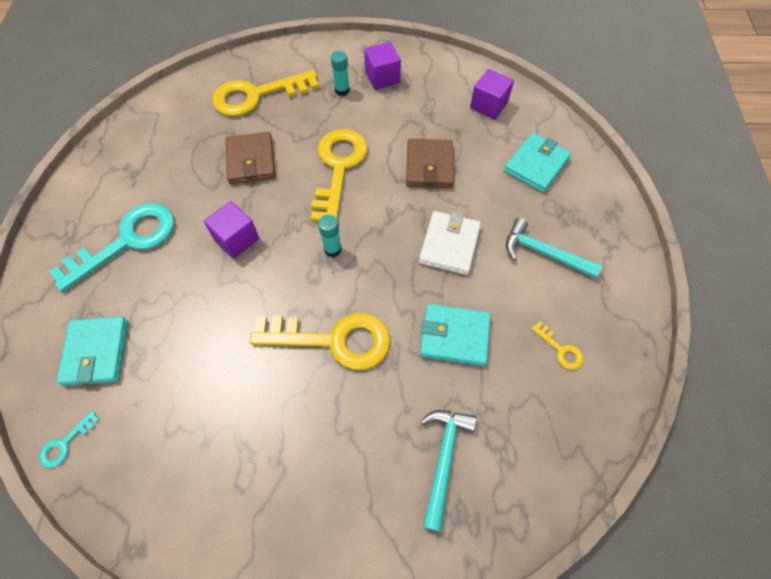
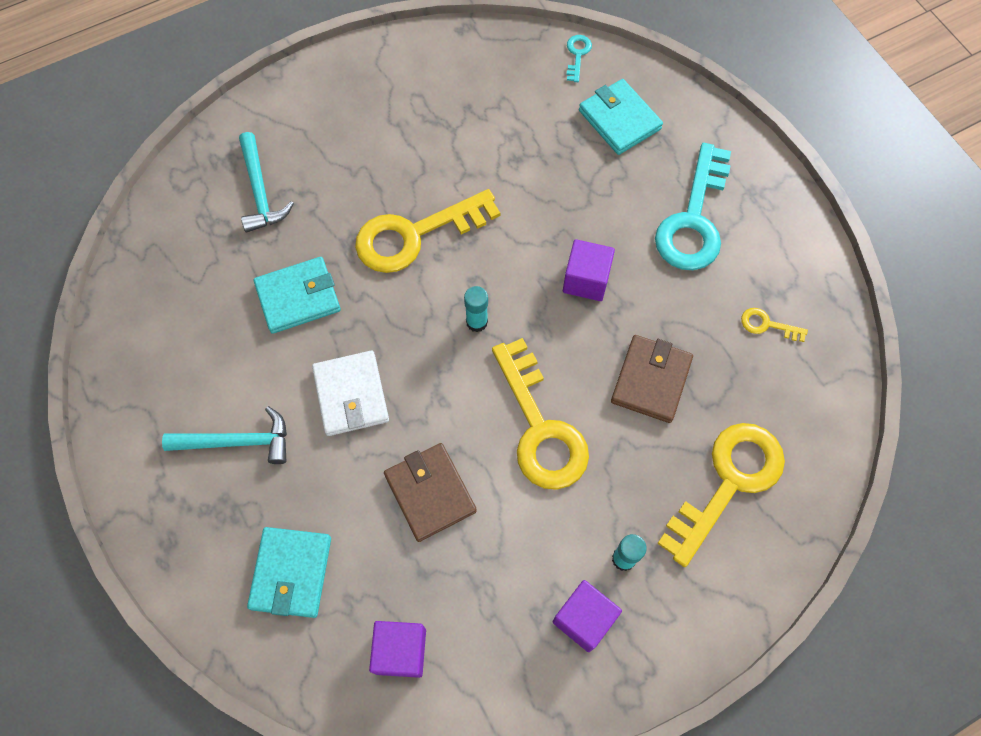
camera: 150 degrees right, 5 degrees up
(251, 161) = (650, 380): brown wallet -> brown wallet turned 60 degrees clockwise
(560, 349) = (185, 338): yellow key -> yellow key (767, 325)

